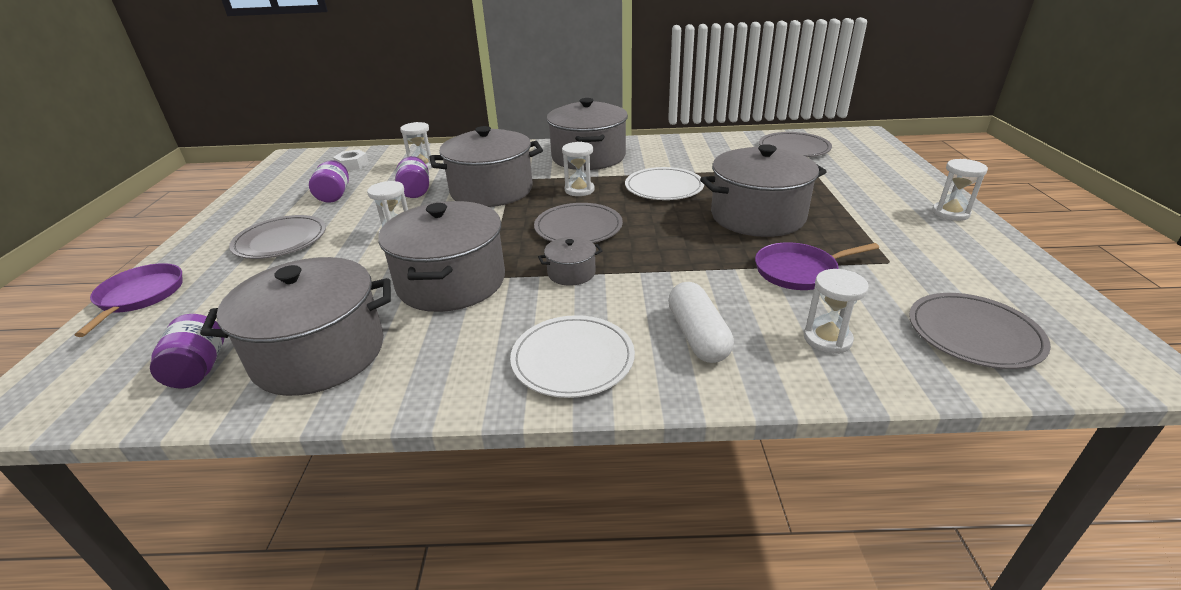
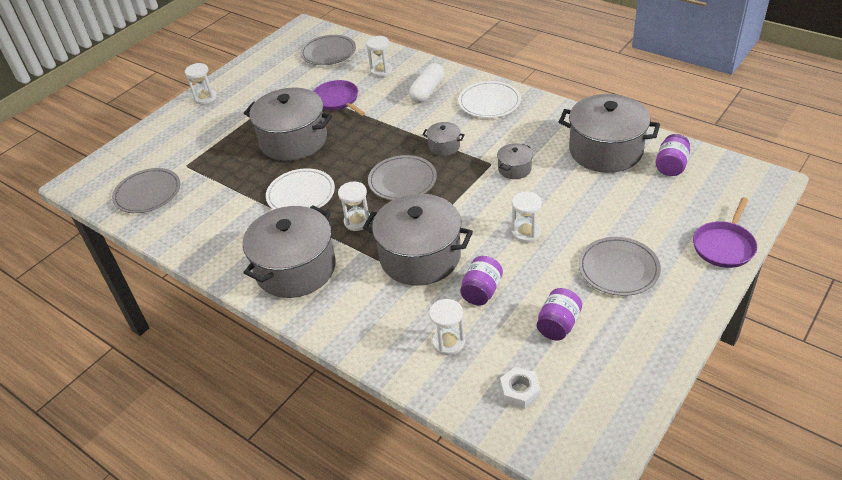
camera: 140 degrees left, 10 degrees up
(451, 282) = (514, 169): grey pot -> grey pot, size x0.45
(799, 271) = (337, 100): purple pan -> purple pan turned 150 degrees counterclockwise

